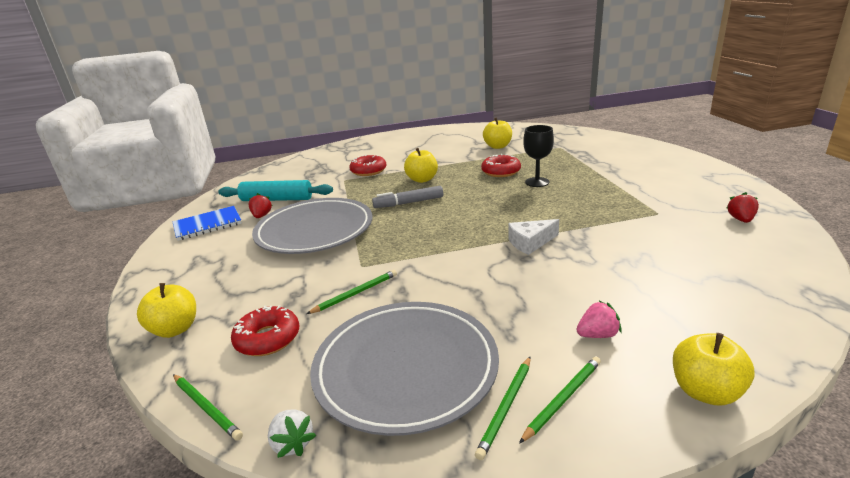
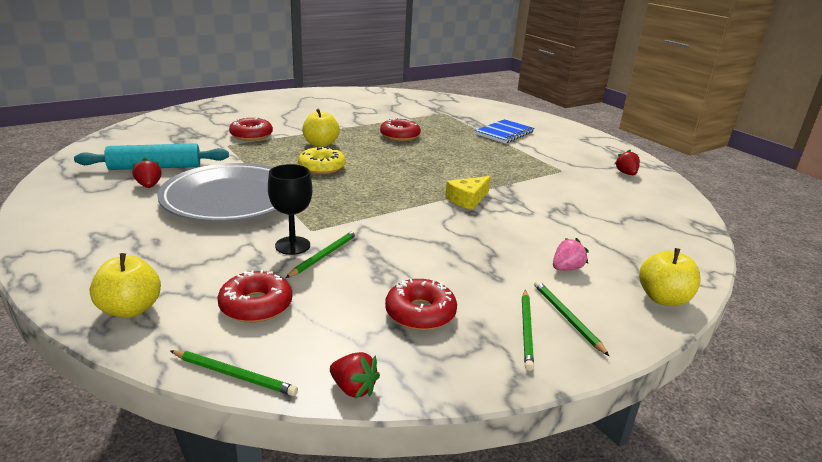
camera: 25 degrees left, 0 degrees up
(208, 225) = (79, 198): blue notebook -> blue notebook (504, 133)
(292, 443) = (353, 388): white strawberry -> red strawberry
(405, 368) = (420, 313): grey plate -> red donut
(408, 203) = (321, 167): grey marker -> yellow donut
(498, 146) = (381, 111): yellow apple -> none
(530, 242) = (467, 199): white cheese -> yellow cheese
(537, 182) = (441, 145): black goblet -> black goblet (292, 245)
(563, 399) = (567, 318): green pencil -> green pencil turned 45 degrees counterclockwise

